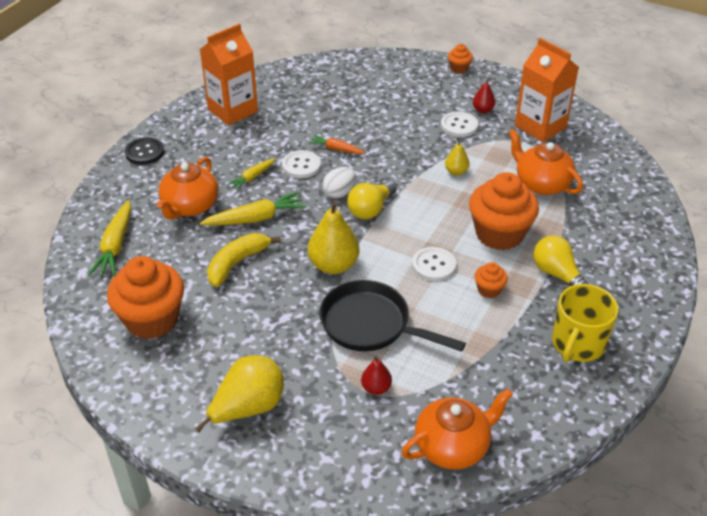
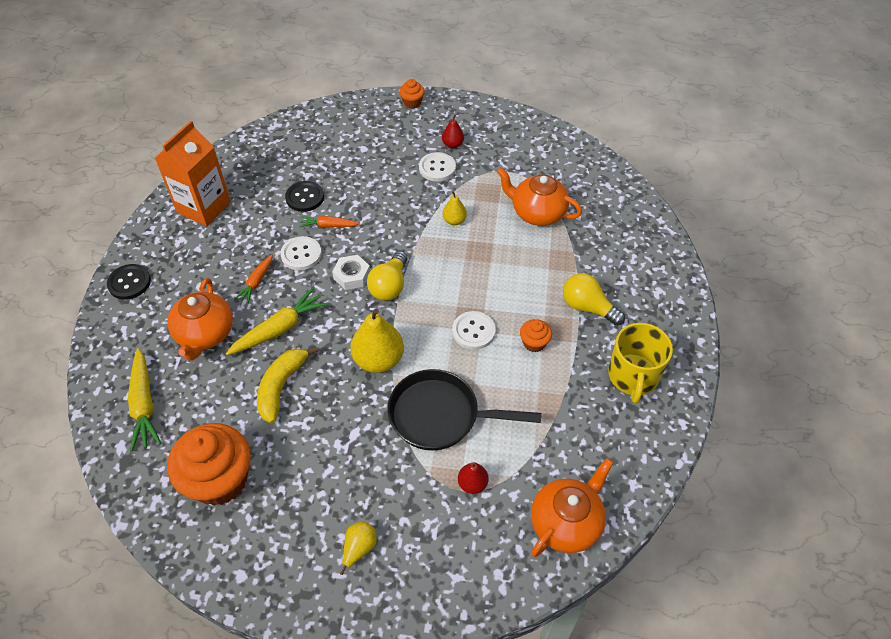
camera: 20 degrees left, 10 degrees up
(248, 408) = (359, 548): yellow pear -> yellow pear, size x0.53
(252, 177) = (257, 282): yellow carrot -> orange carrot
(324, 122) = (305, 197): none -> black button
(339, 193) = (352, 276): white egg -> white nut
(499, 234) = (520, 279): orange cupcake -> none
(540, 126) = (512, 150): orange carton -> none

